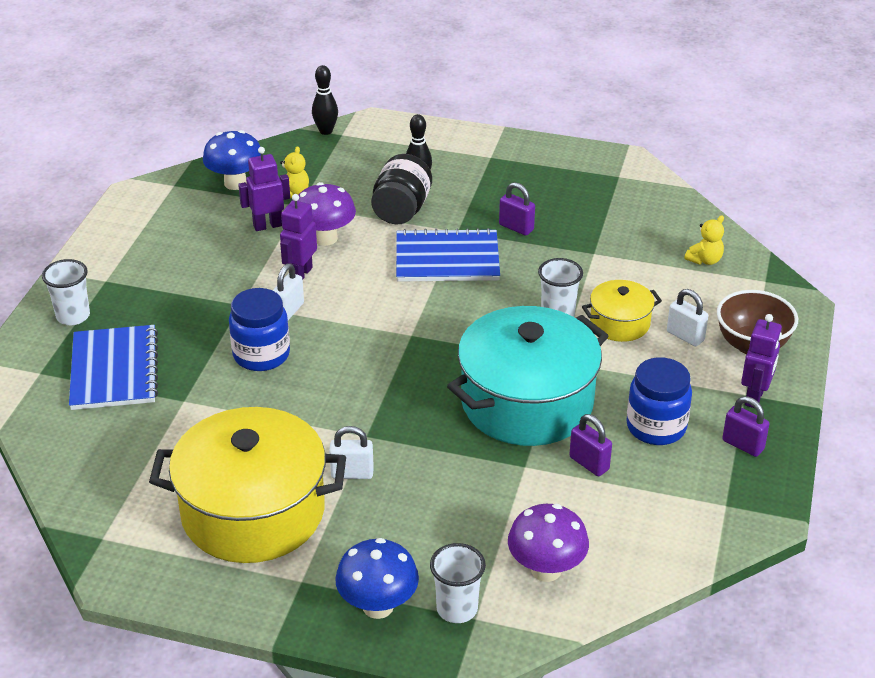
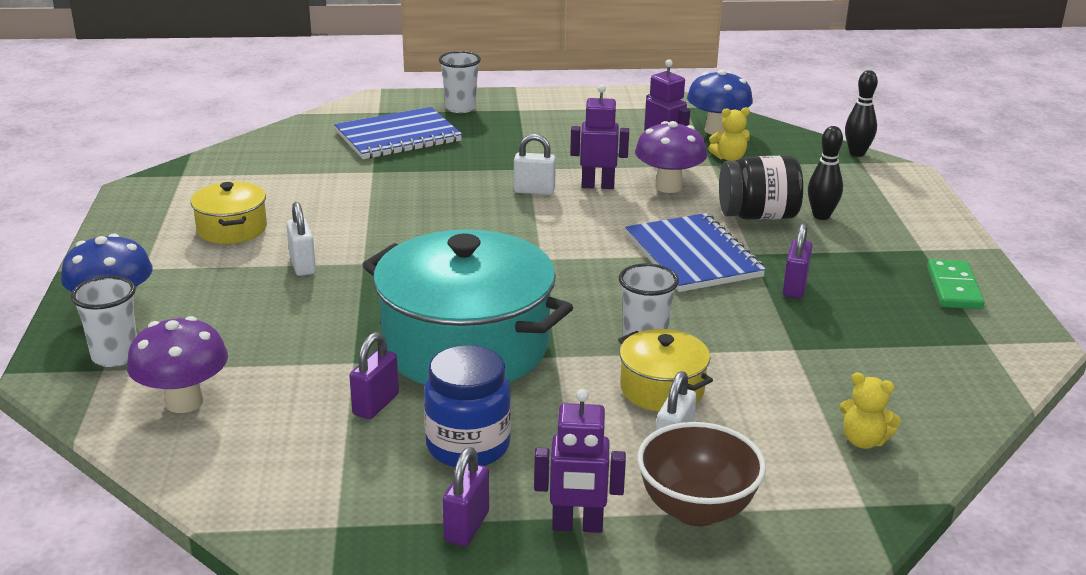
camera: 70 degrees right, 10 degrees down
(253, 512) = (232, 229): yellow pot -> yellow pot, size x0.48
(261, 355) = (458, 191): blue jar -> none
(548, 163) = (954, 288): none -> green domino

